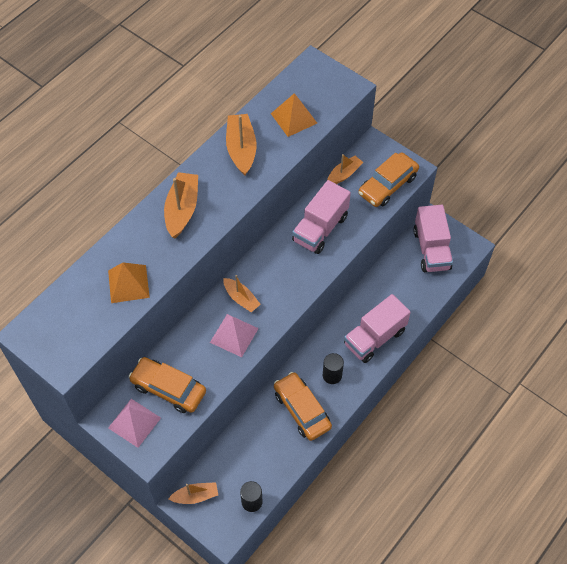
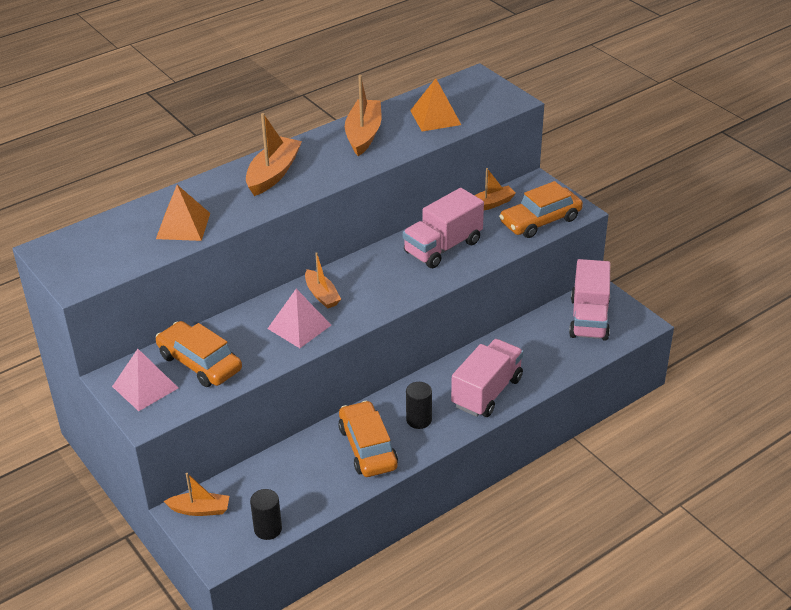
camera: 15 degrees right, 20 degrees down
(375, 337) = (487, 392): pink truck -> pink truck turned 150 degrees clockwise

